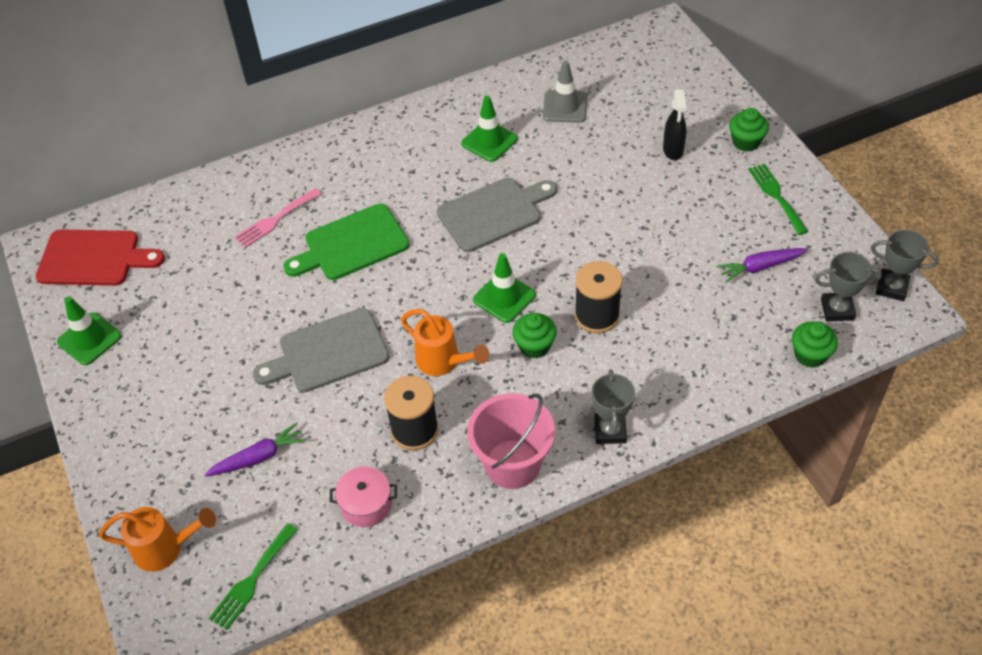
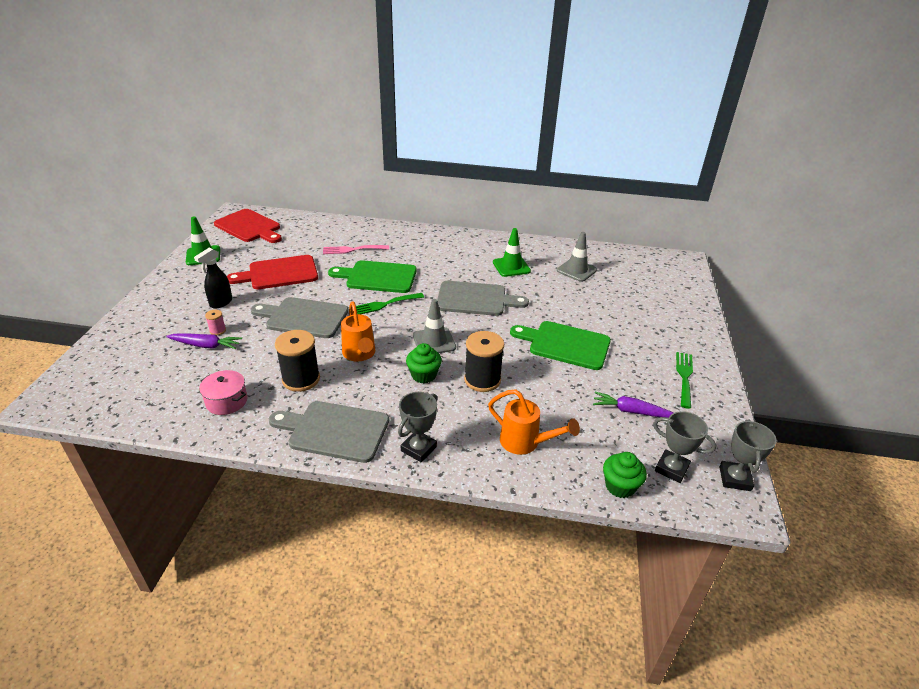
camera: 30 degrees right, 15 degrees down
(165, 549) = (106, 361): orange watering can -> orange watering can (525, 443)
(224, 308) = (279, 273): none -> red cutting board
(248, 430) = (218, 330): none -> pink spool
(252, 580) = (121, 402): green fork -> green fork (384, 304)
(504, 297) = (434, 341): green traffic cone -> grey traffic cone
(512, 464) = (334, 431): pink bucket -> grey cutting board
(638, 221) = (565, 344): none -> green cutting board
(673, 150) = (629, 320): black spray bottle -> black spray bottle (221, 303)
(746, 142) = (688, 338): green cupcake -> none
(891, 287) = (734, 478): grey trophy -> grey trophy turned 45 degrees clockwise

